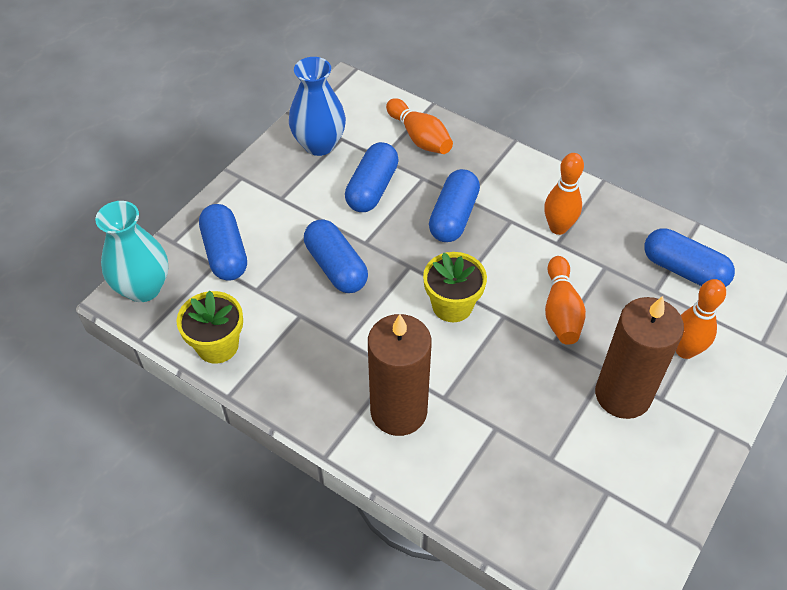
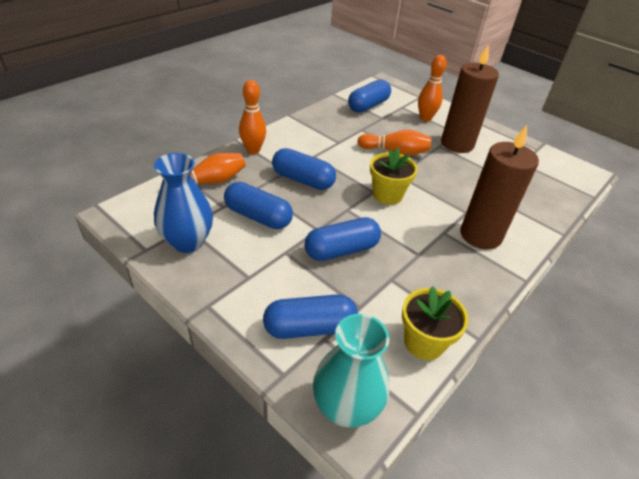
camera: 85 degrees left, 10 degrees down
(558, 228) = (325, 139): orange bowling pin -> orange bowling pin (253, 150)

